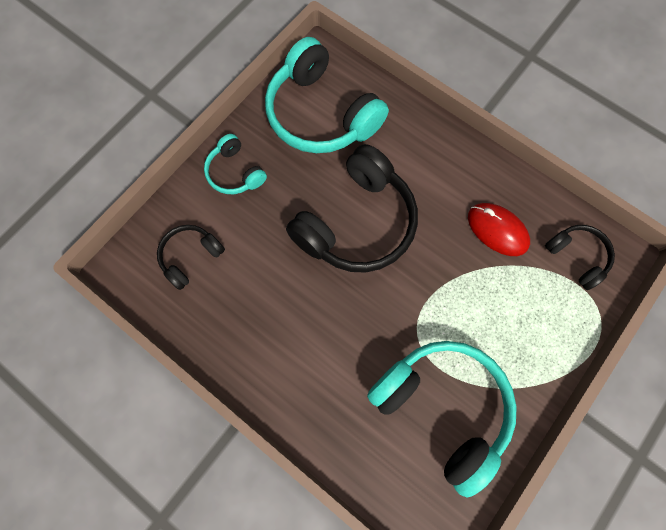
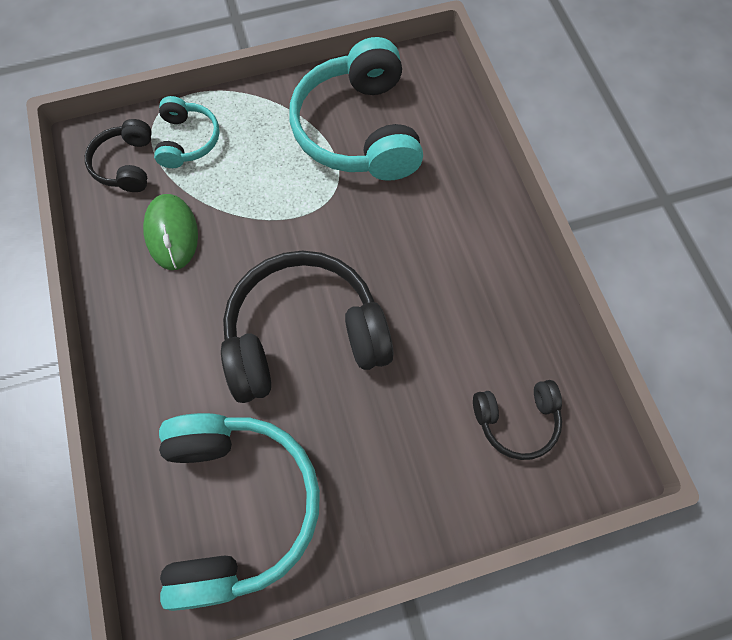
camera: 145 degrees left, 5 degrees down
(235, 172) = (401, 496): turquoise headphones -> turquoise headphones (188, 140)
(497, 230) = (172, 233): red mouse -> green mouse

